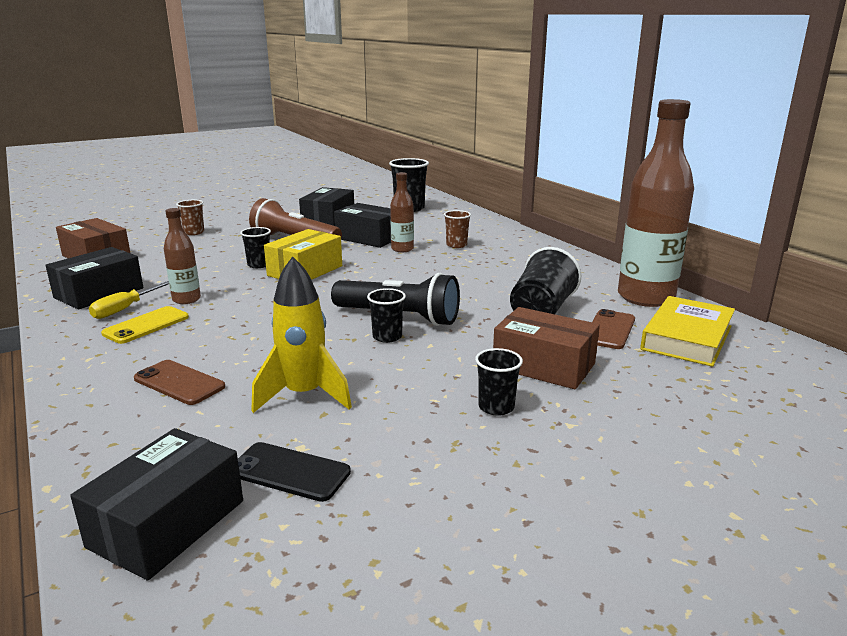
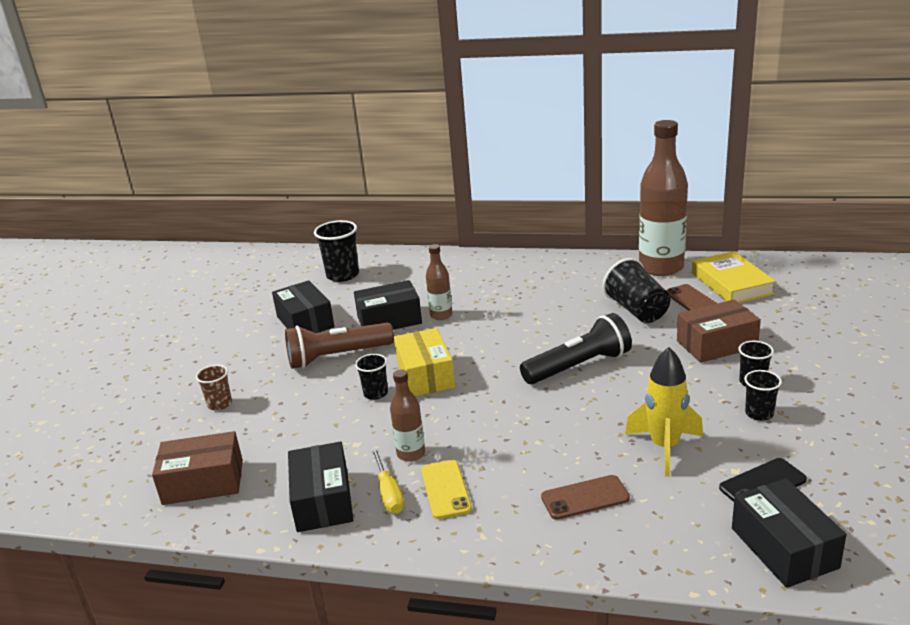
camera: 45 degrees left, 5 degrees up
(387, 337) = (608, 383): black cup -> black cup (759, 414)
(456, 245) = (468, 290): brown cup -> none

